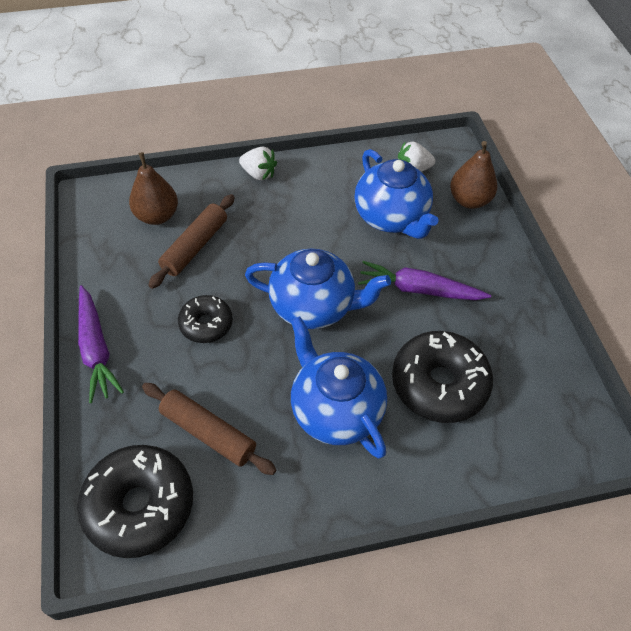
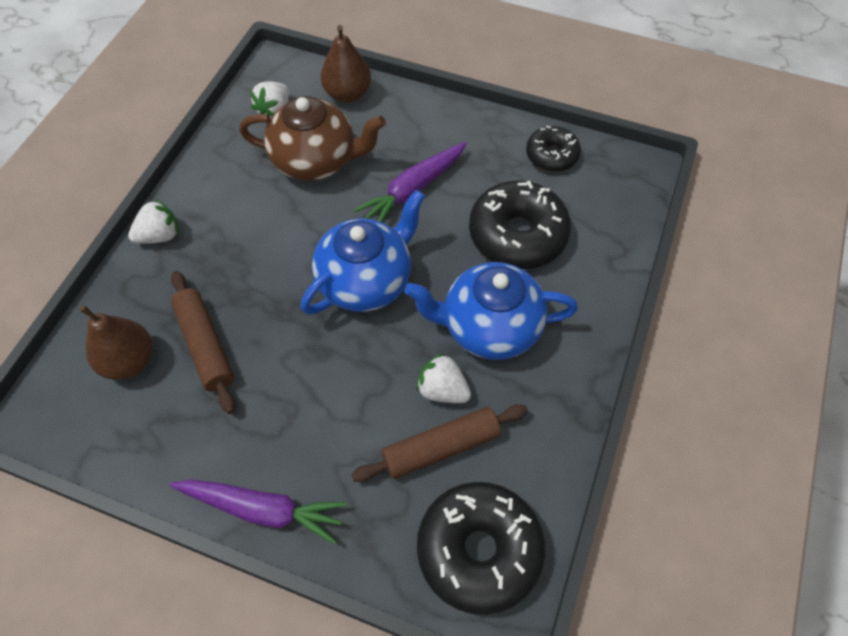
camera: 55 degrees left, 5 degrees up
(206, 324) = (314, 385): black donut -> black donut (551, 155)
(257, 407) = (442, 390): none -> white strawberry
(391, 217) = (316, 161): blue teapot -> brown teapot

